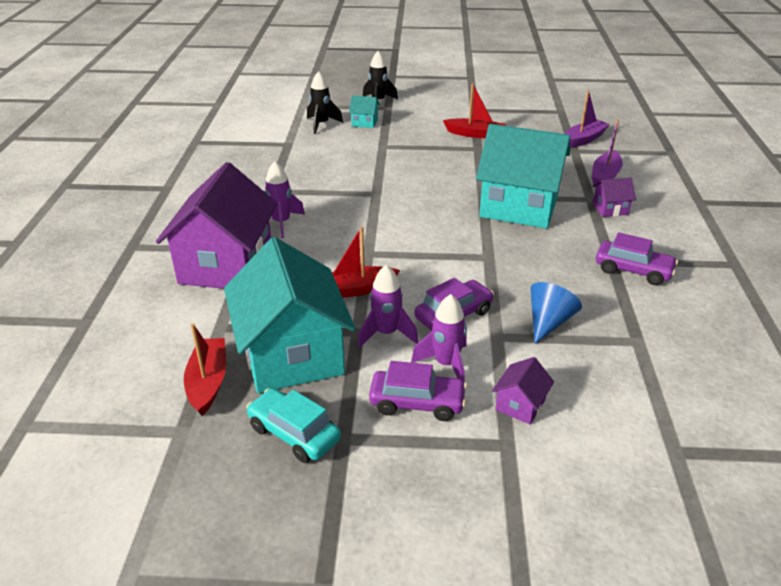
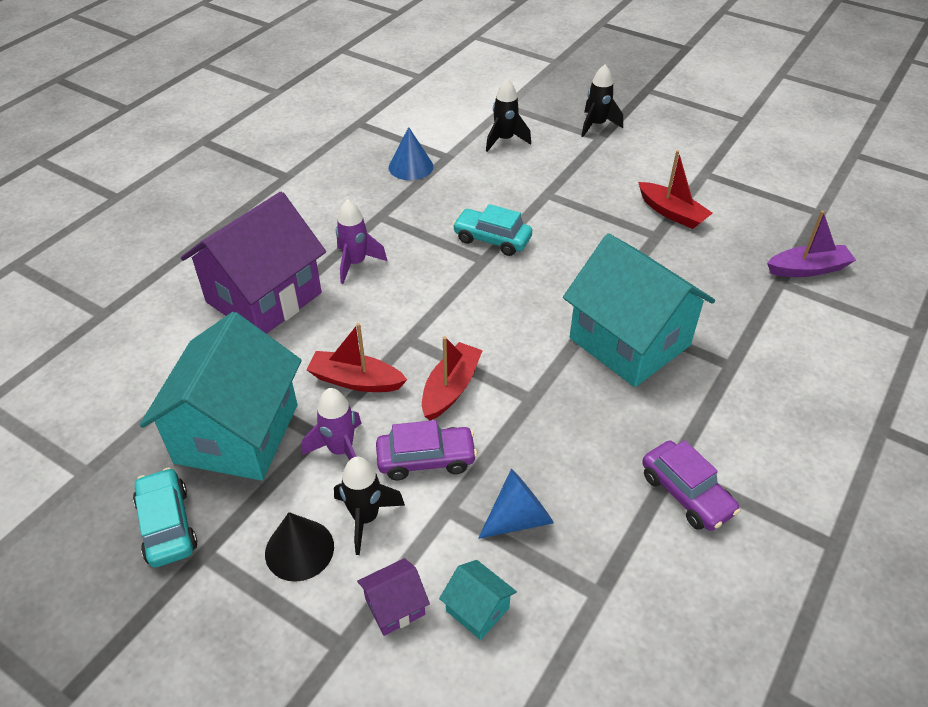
camera: 30 degrees right, 10 degrees up
(208, 382) = (145, 429): red boat -> red boat (450, 388)
(265, 156) = (411, 167): none -> blue cone
(364, 122) = (555, 152): turquoise house -> turquoise house (477, 609)
(370, 180) = (492, 239): none -> turquoise car
(417, 403) = (299, 549): purple car -> black cone
(446, 364) = (365, 518): purple rocket -> black rocket
(605, 176) = (783, 338): purple boat -> none
(610, 209) = (743, 390): purple house -> none

